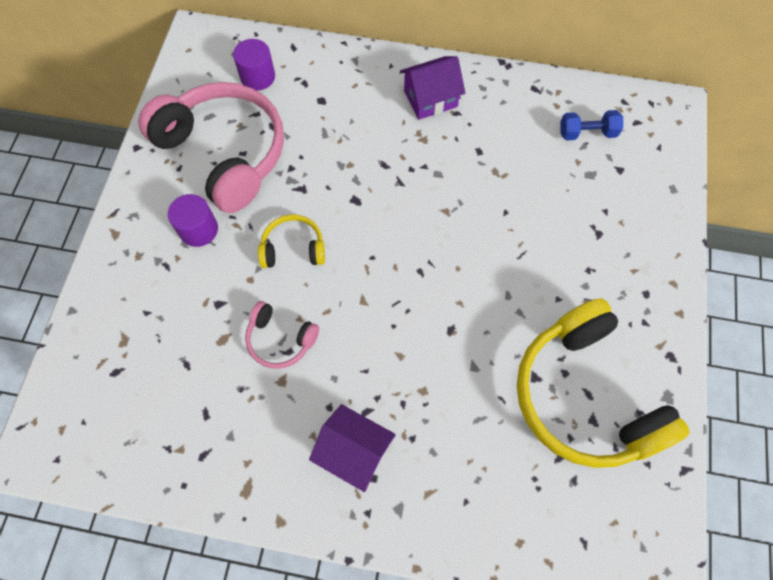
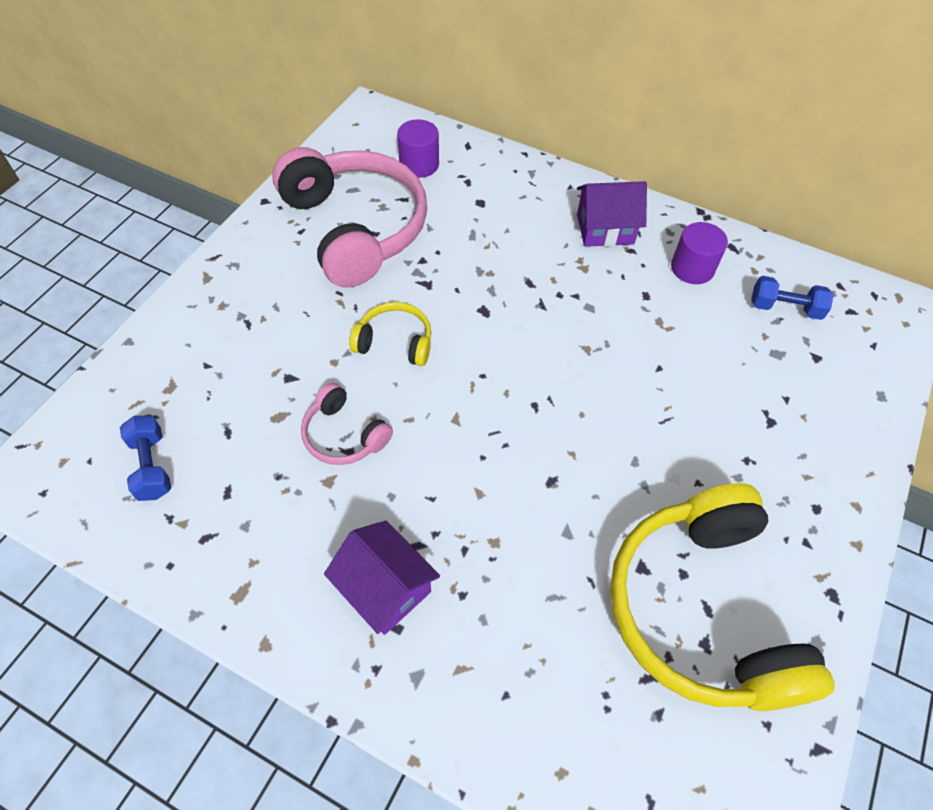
camera: 15 degrees right, 10 degrees down
(136, 411) = (151, 466): none -> blue dumbbell
(198, 229) = (297, 296): purple cylinder -> purple cylinder (692, 268)

